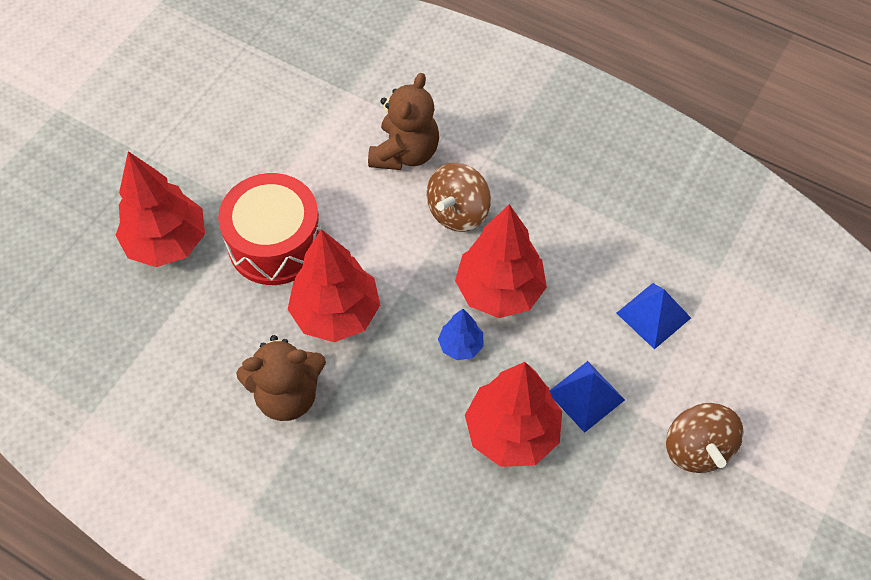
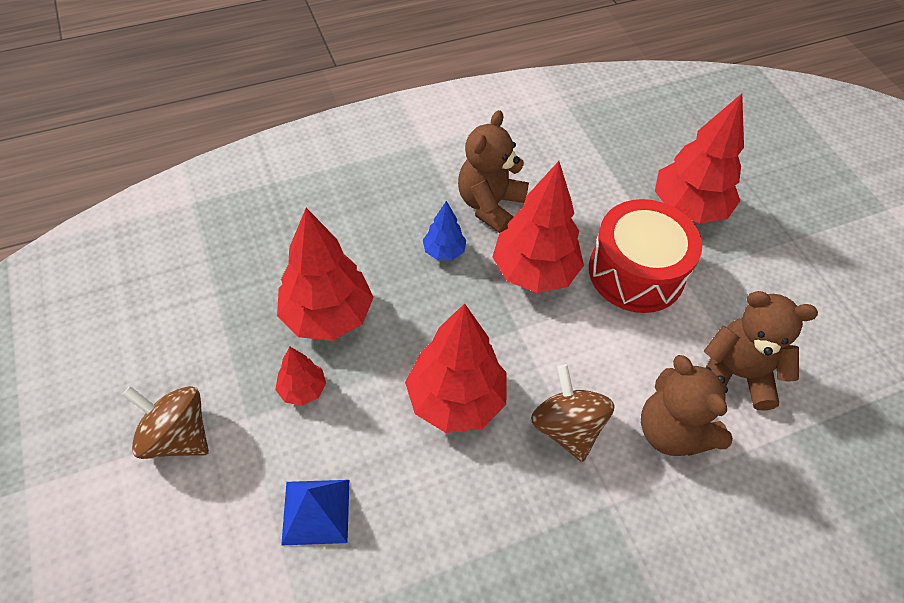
camera: 125 degrees right, 5 degrees down
(323, 138) = (736, 374): none -> brown teddy bear
(461, 345) = (431, 334): blue tree -> blue tree (444, 252)
(585, 396) = (303, 390): blue pyramid -> red tree

